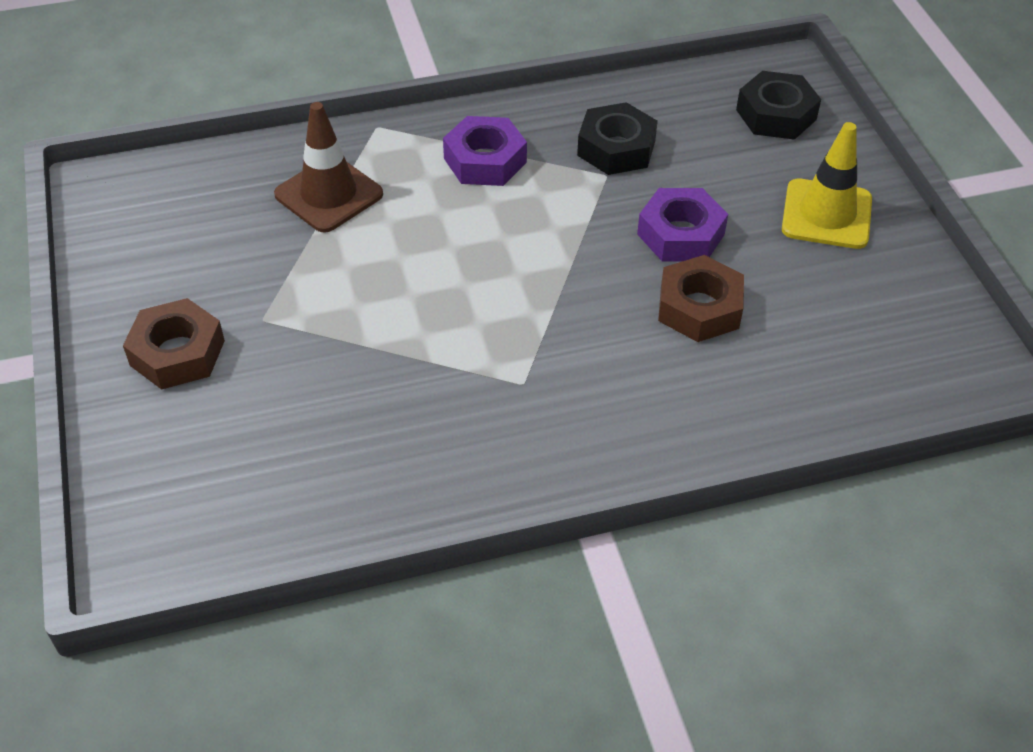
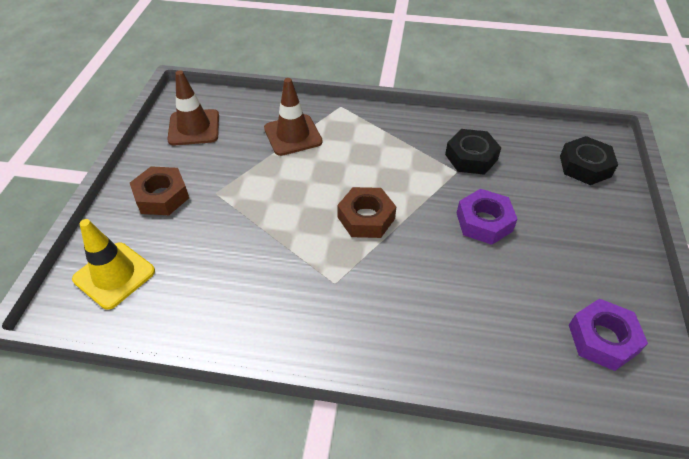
camera: 25 degrees right, 0 degrees up
(154, 231) = (194, 128): none -> brown traffic cone
(485, 160) = (389, 142): purple nut -> purple nut (602, 339)
(699, 307) = (471, 273): brown nut -> brown nut (366, 218)
(826, 214) = (589, 240): yellow traffic cone -> yellow traffic cone (114, 275)

